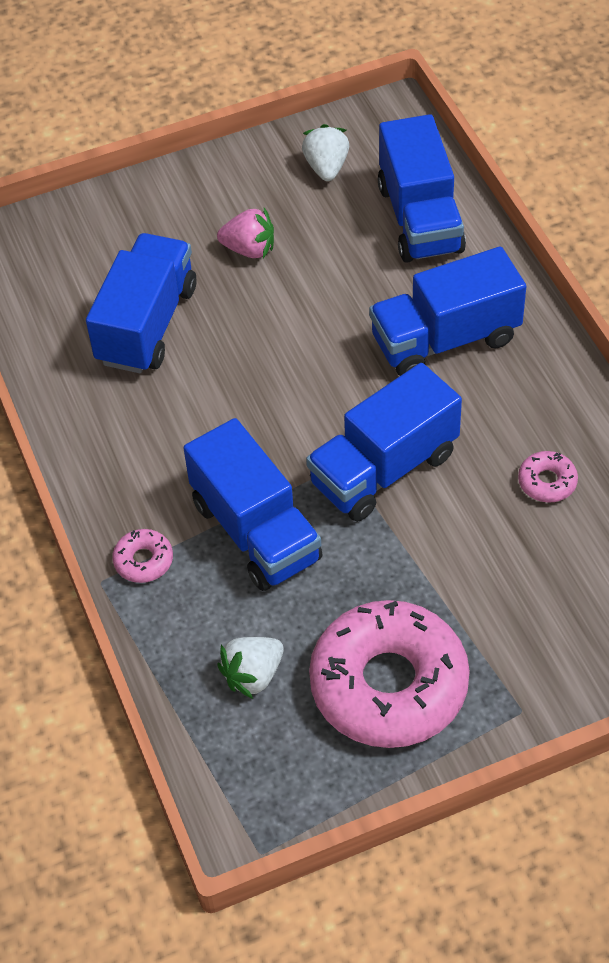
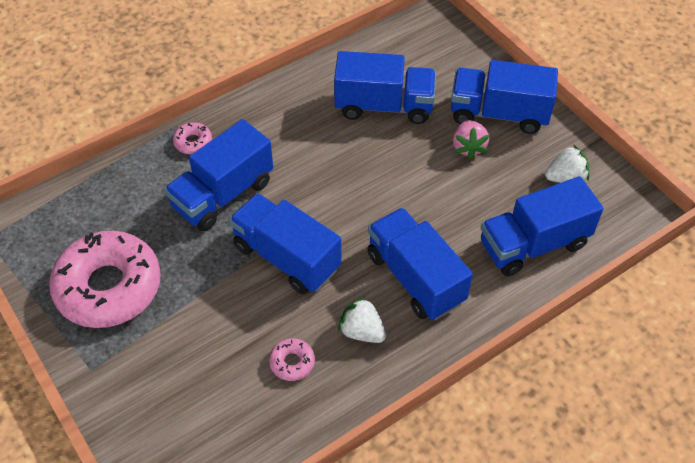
camera: 75 degrees right, 0 degrees up
(201, 208) = (498, 114): none -> blue truck
(253, 675) = (112, 213): white strawberry -> white strawberry (362, 331)

